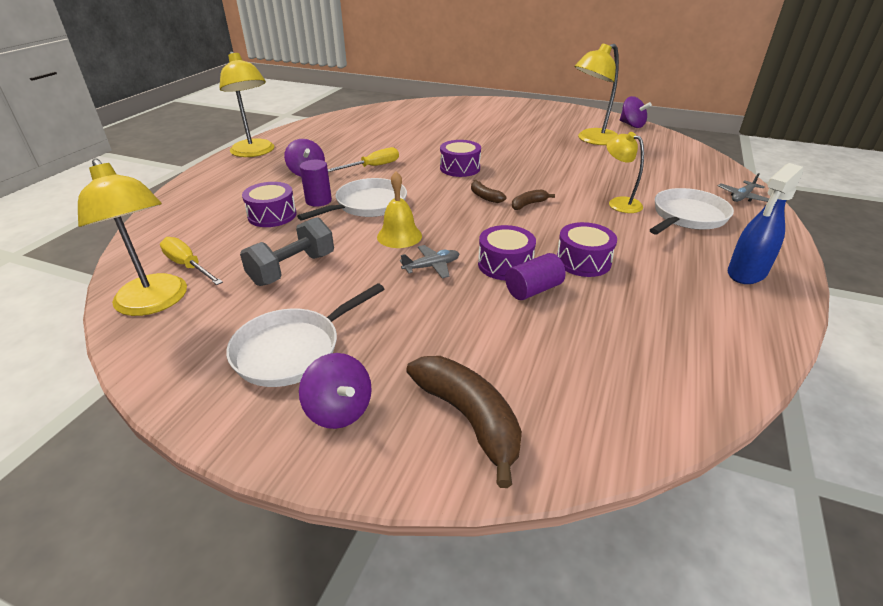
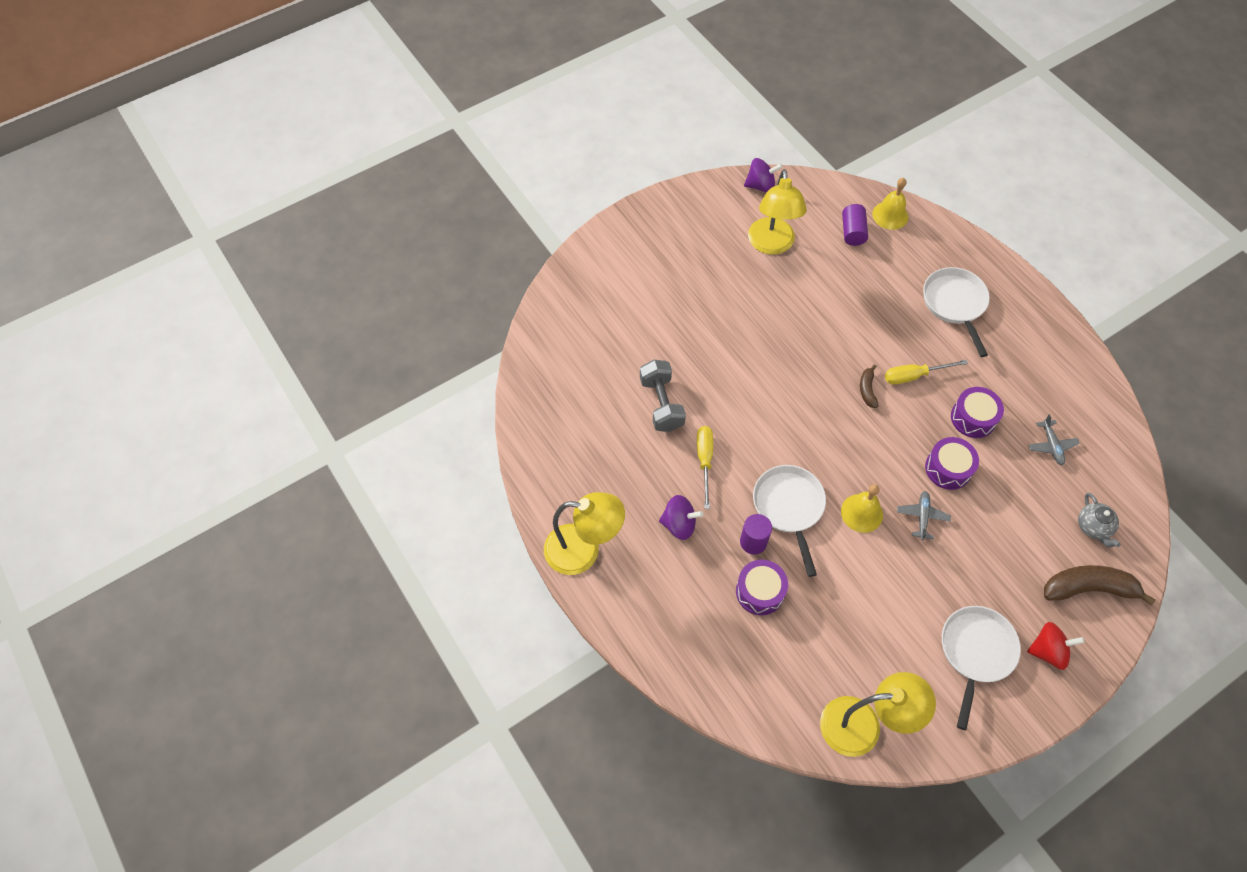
camera: 55 degrees left, 25 degrees up
(188, 266) = (816, 687): yellow screwdriver -> yellow screwdriver (914, 376)
(292, 269) = (868, 612): grey dumbbell -> grey dumbbell (661, 404)
(293, 350) = (975, 652): white pan -> white pan turned 150 degrees counterclockwise
(339, 410) = (1048, 651): purple spinning top -> red spinning top
(460, 168) = (760, 392): purple drum -> none
(485, 197) = (832, 411): brown banana -> none
(533, 290) = (989, 473): purple cylinder -> purple cylinder (852, 232)
(565, 392) = (1093, 527): none -> grey teapot
(619, 203) = (906, 327): yellow lamp -> none
(710, 168) = (890, 215): none -> yellow bell
(742, 197) = (949, 242): grey plane -> grey plane (1051, 445)
(746, 273) = (1042, 339): blue spray bottle -> none

